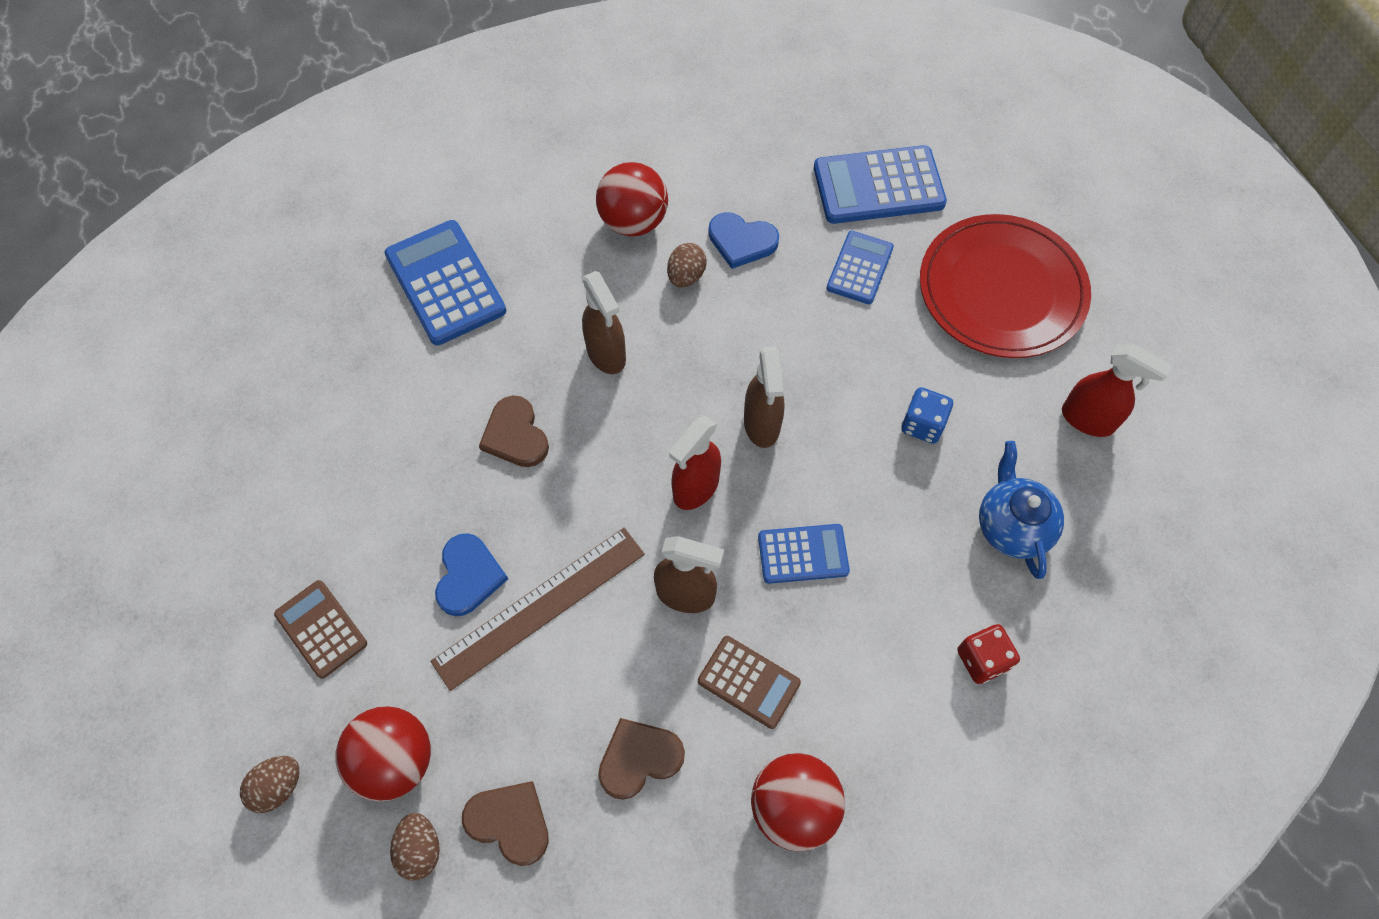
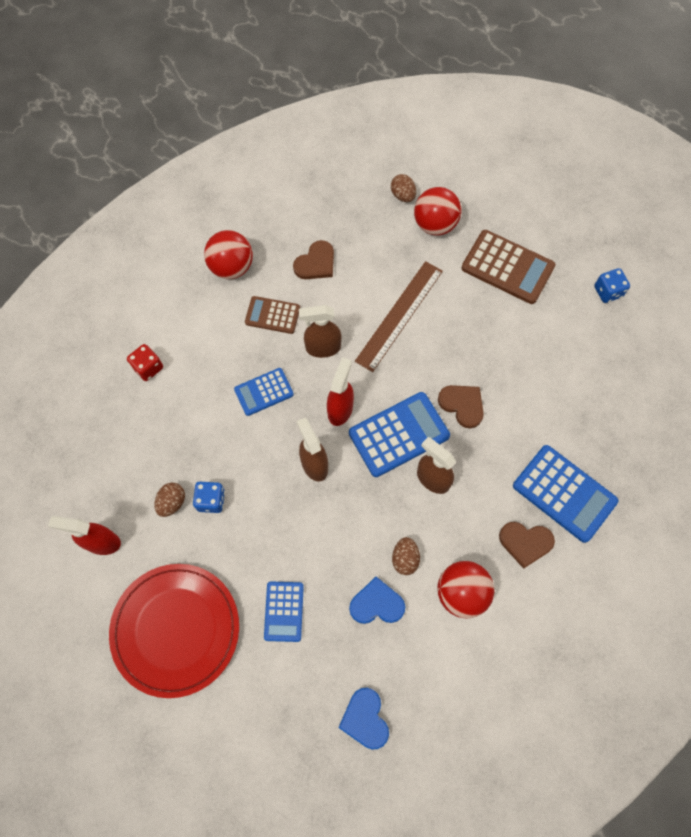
camera: 160 degrees right, 5 degrees up
(195, 530) = (607, 292): none -> blue dice
(278, 787) = (483, 197): brown egg -> brown egg (172, 502)
(321, 629) = (507, 267): brown calculator -> brown calculator, size x1.66
(468, 576) = (446, 318): blue heart -> blue heart (365, 719)
(509, 822) = (366, 218): brown heart -> brown heart (525, 543)
(878, 186) = (289, 697): blue calculator -> blue calculator (398, 434)
(1012, 525) = (142, 451): blue teapot -> none

